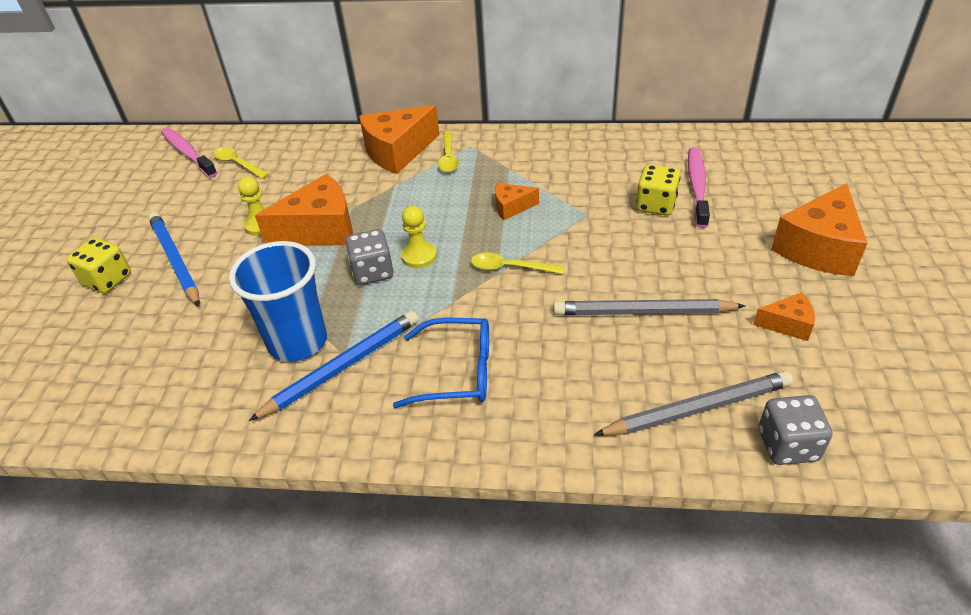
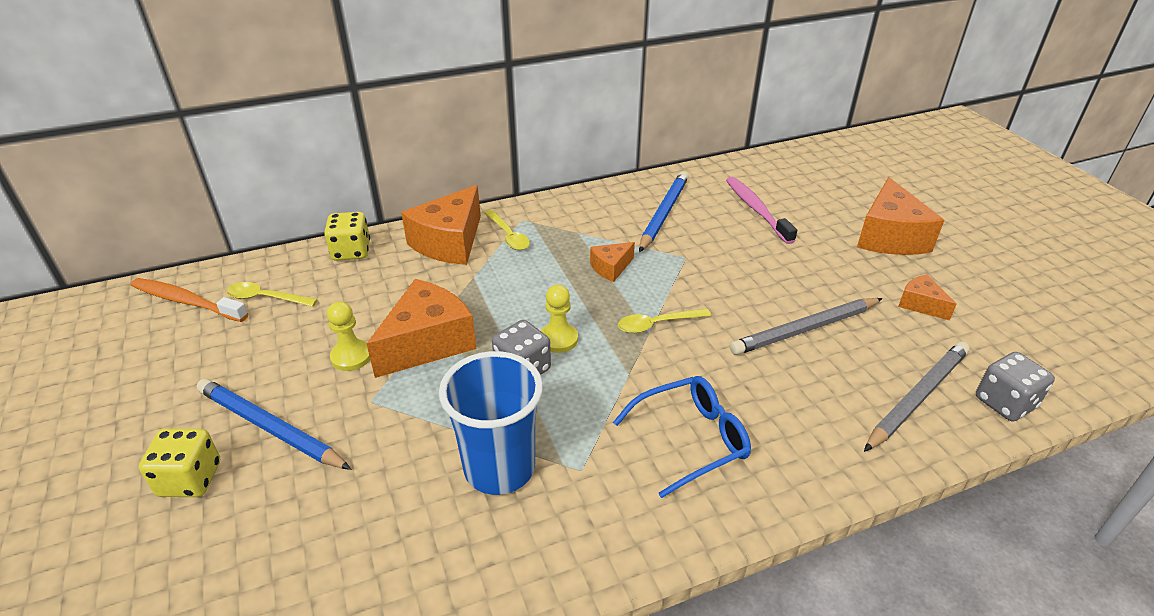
camera: 30 degrees left, 5 degrees down
(188, 153) = (187, 301): pink toothbrush -> orange toothbrush
(342, 367) = (571, 477): blue pencil -> blue pencil (663, 213)
(656, 205) = (736, 234): yellow dice -> yellow dice (351, 251)
(787, 324) = (920, 304): orange cheese -> orange cheese turned 105 degrees counterclockwise

